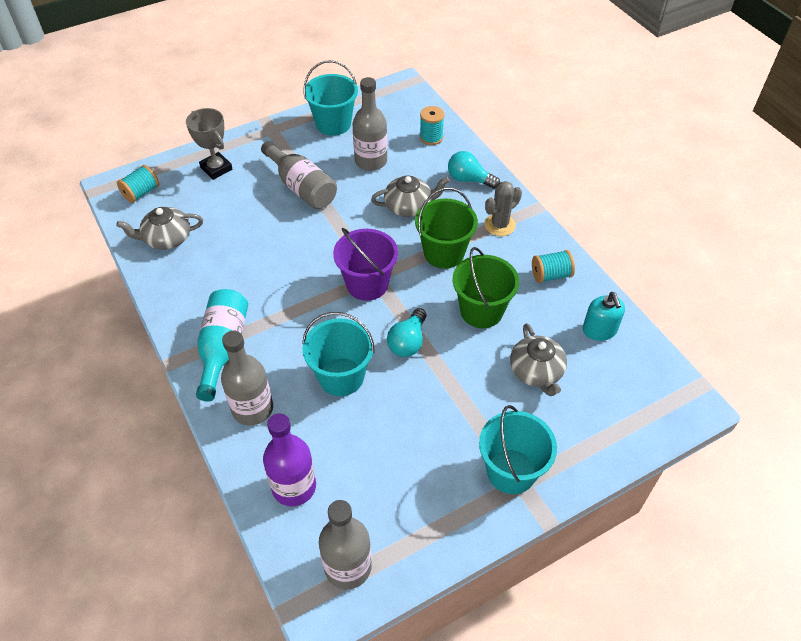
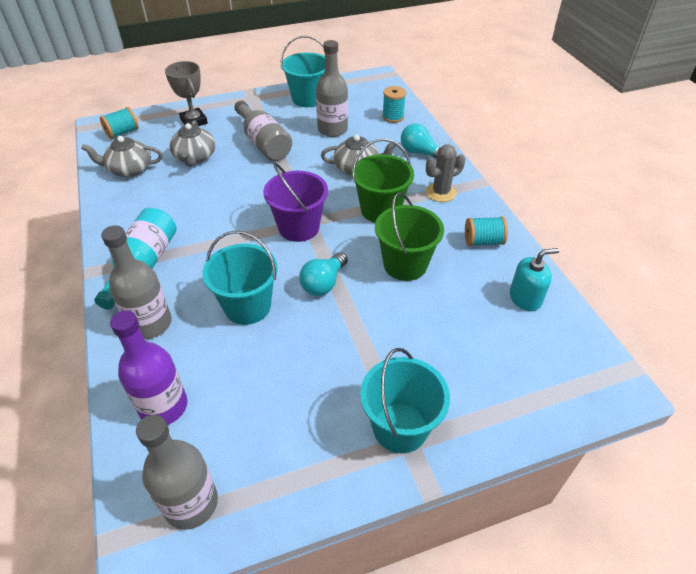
camera: 10 degrees right, 5 degrees down
(536, 371) = (450, 329): grey teapot -> grey teapot (195, 157)
(599, 330) = (525, 298): turquoise soap dispenser -> turquoise soap dispenser turned 105 degrees counterclockwise

